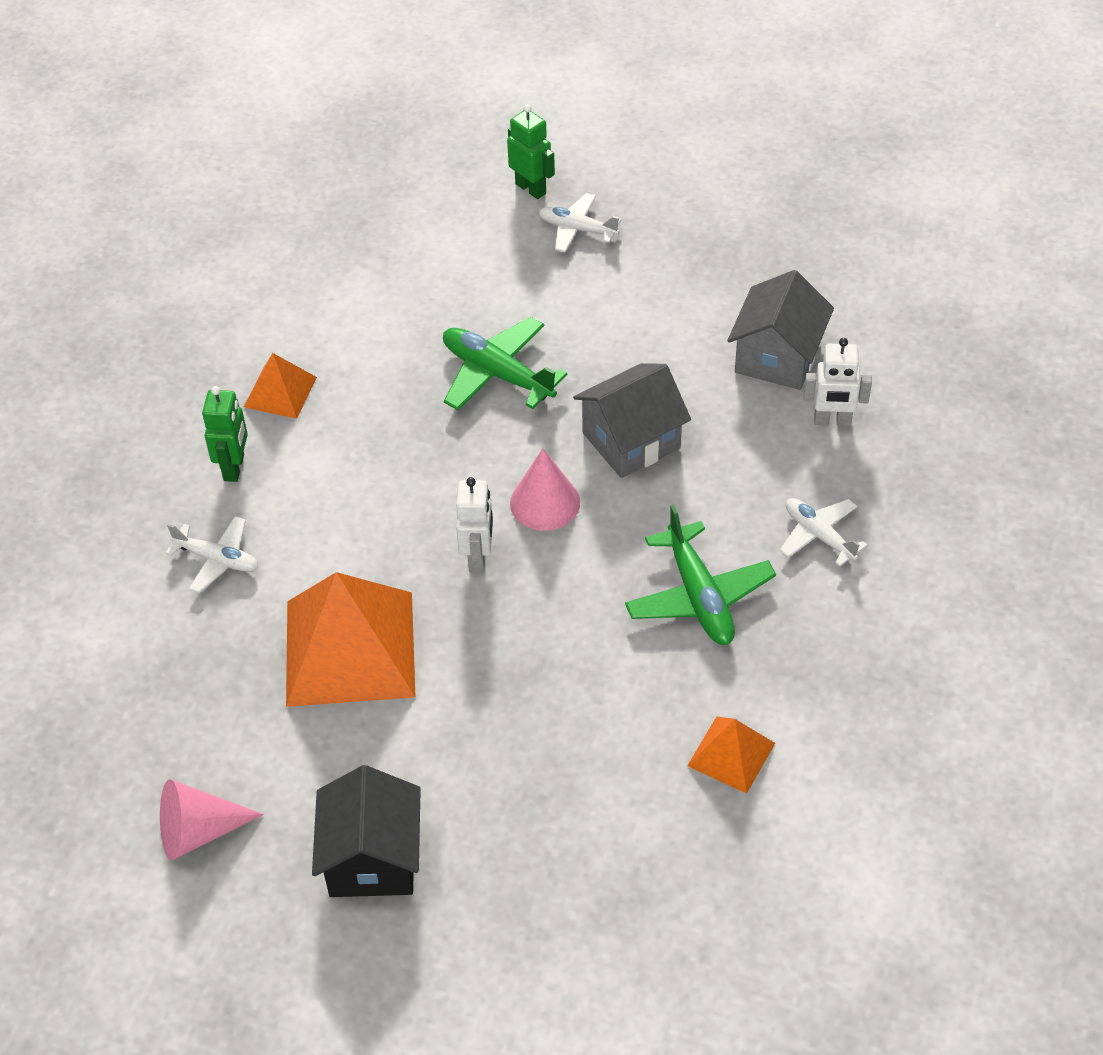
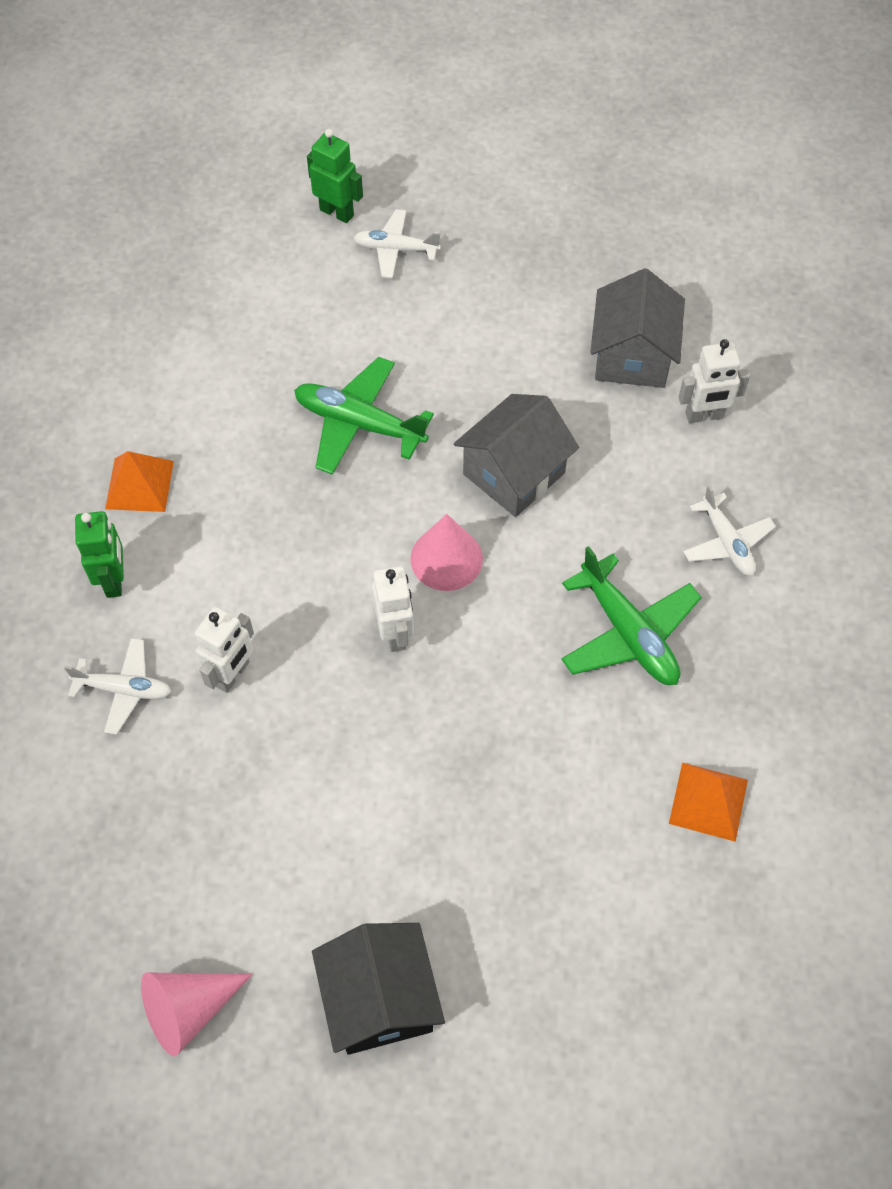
camera: 15 degrees left, 10 degrees up
(318, 565) = (233, 674): none -> white robot
(350, 648) = (291, 763): orange pyramid -> none
(819, 535) = (726, 542): white plane -> white plane turned 150 degrees counterclockwise

